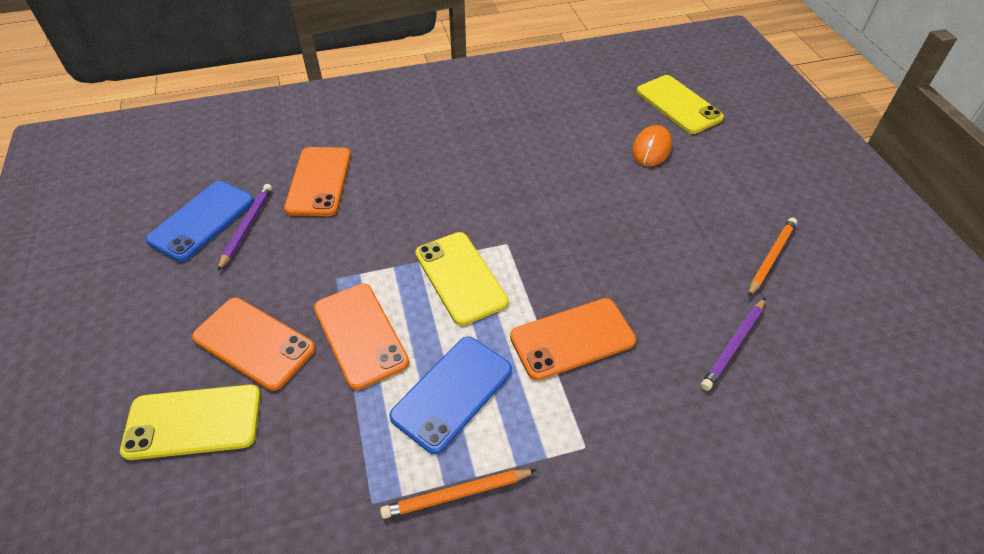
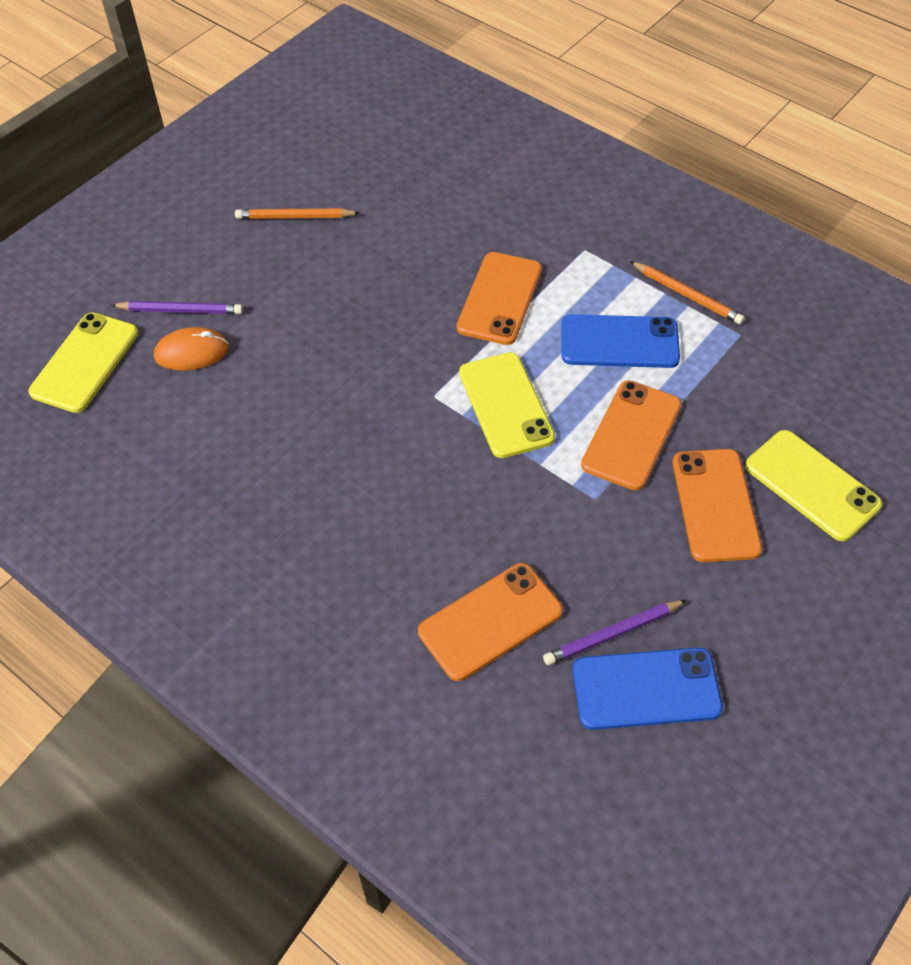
camera: 125 degrees left, 5 degrees up
(460, 277) = (505, 405): yellow phone -> yellow phone turned 45 degrees counterclockwise
(572, 338) = (499, 298): orange phone -> orange phone turned 75 degrees clockwise
(733, 345) = (417, 208): purple pencil -> purple pencil (180, 310)

